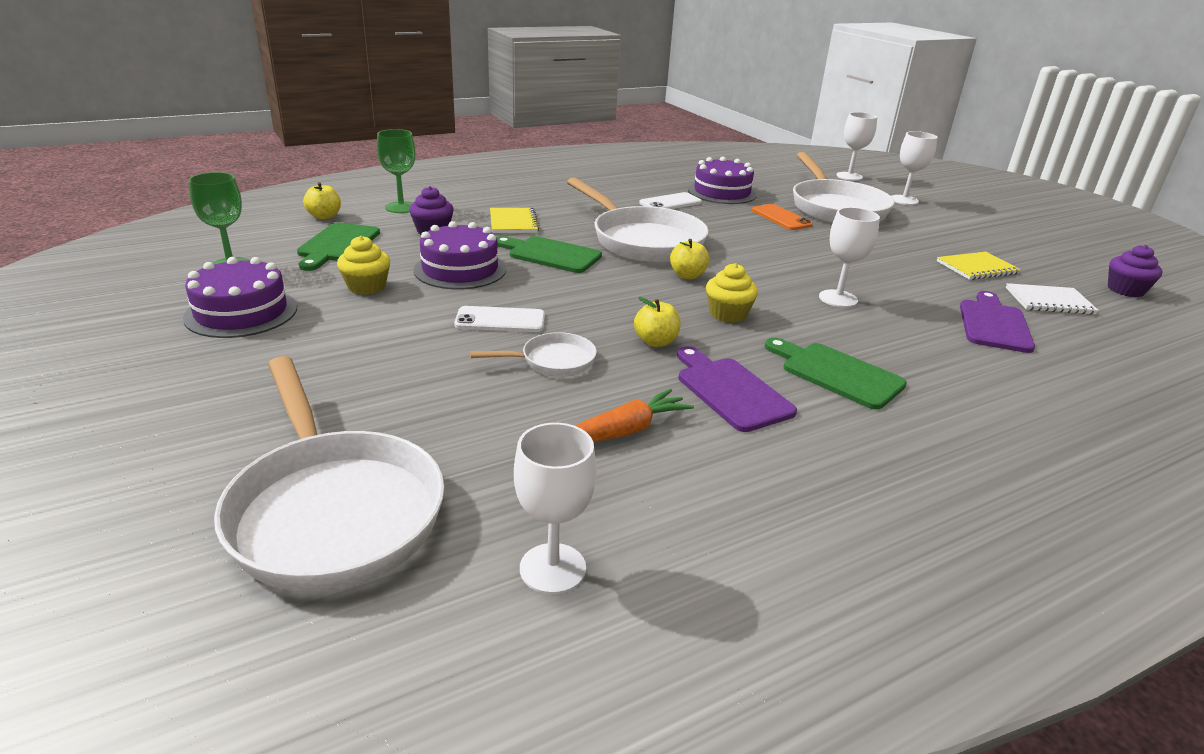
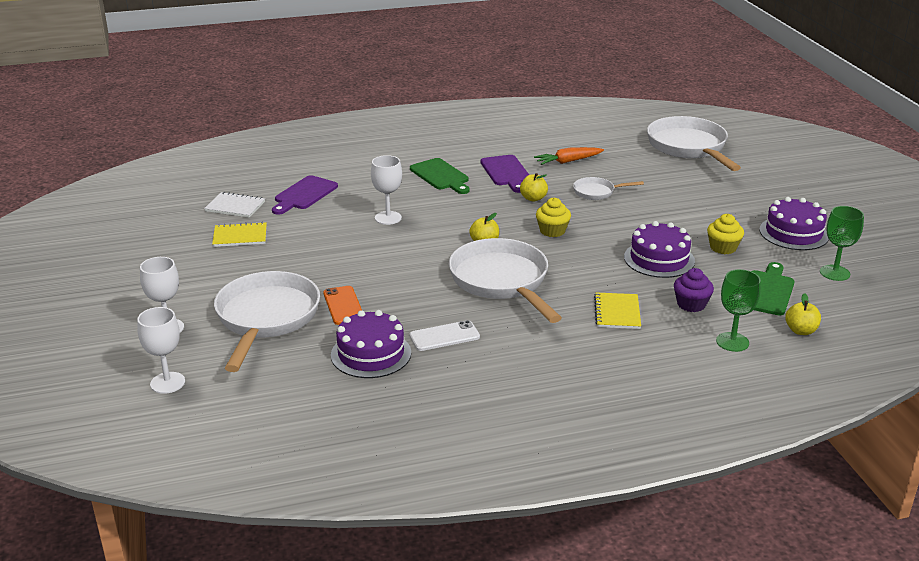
camera: 165 degrees left, 0 degrees up
(500, 320) = (627, 217): white phone -> none
(551, 254) = (586, 270): green cutting board -> none
(552, 568) = (606, 129): white goblet -> none
(728, 314) = (476, 212): yellow cupcake -> yellow cupcake (552, 231)
(1125, 290) = (158, 211): purple cupcake -> none

